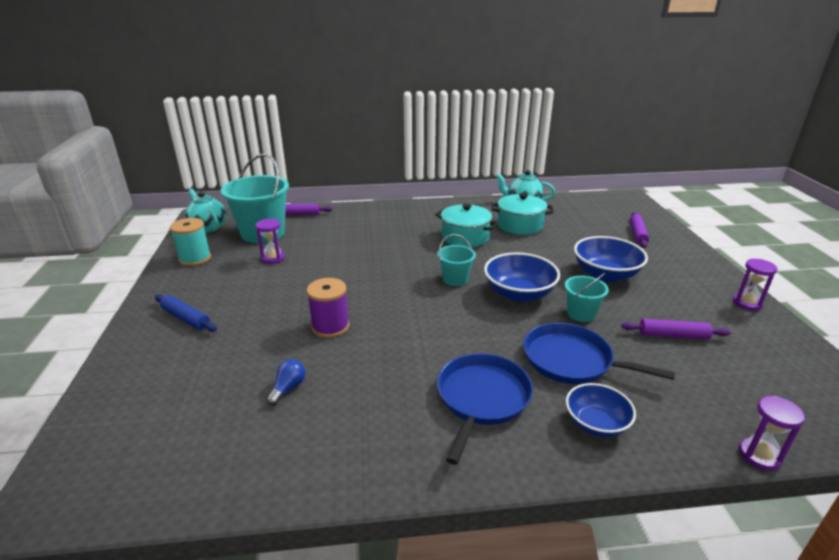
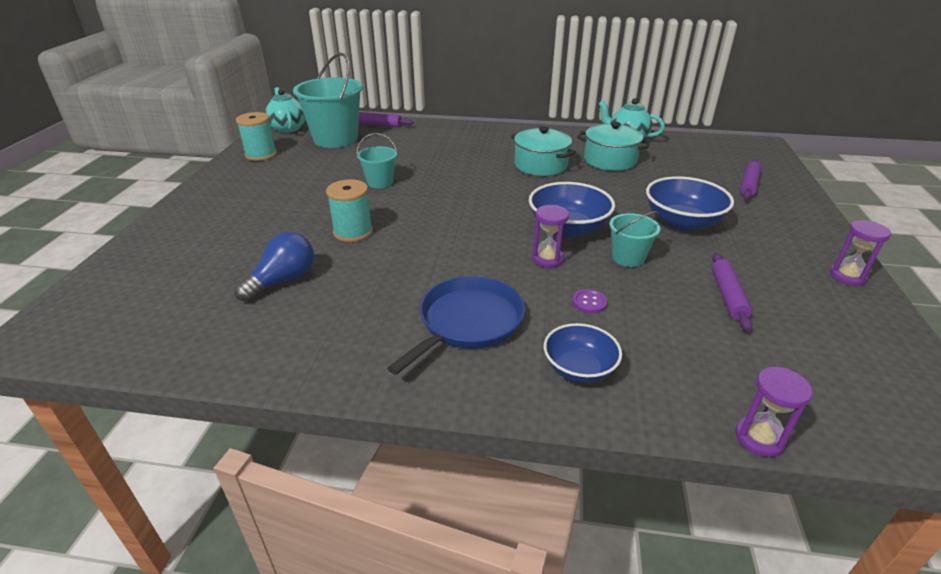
camera: 15 degrees right, 5 degrees up
(186, 318) = (225, 205): blue rolling pin -> none
(273, 258) = (333, 163): purple hourglass -> purple hourglass (547, 259)
(288, 388) = (283, 280): blue light bulb -> blue light bulb, size x1.66
(330, 327) = (353, 232): purple spool -> turquoise spool
(455, 279) = (506, 205): turquoise bucket -> turquoise bucket (380, 182)
(572, 360) = (589, 302): blue pan -> purple button
(673, 335) = (727, 296): purple rolling pin -> purple rolling pin turned 75 degrees clockwise

